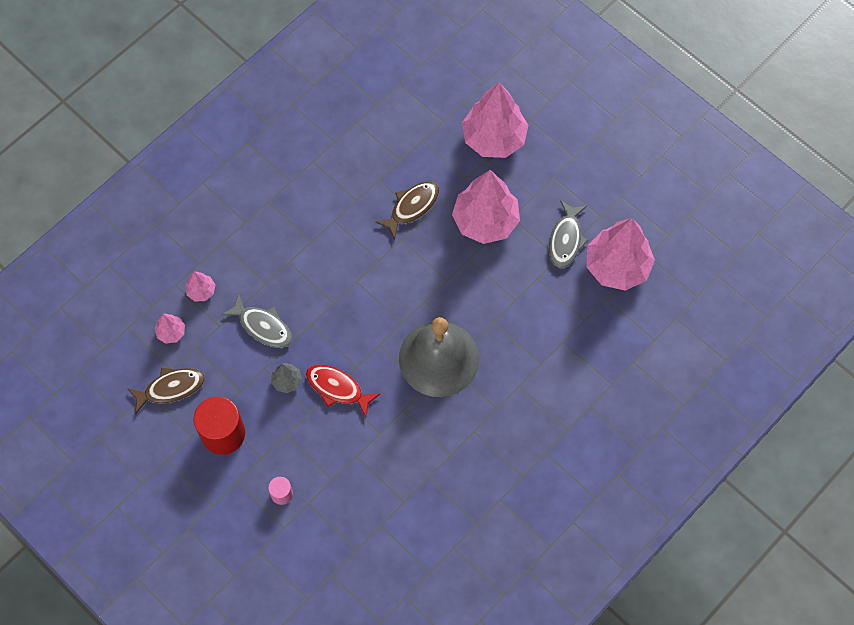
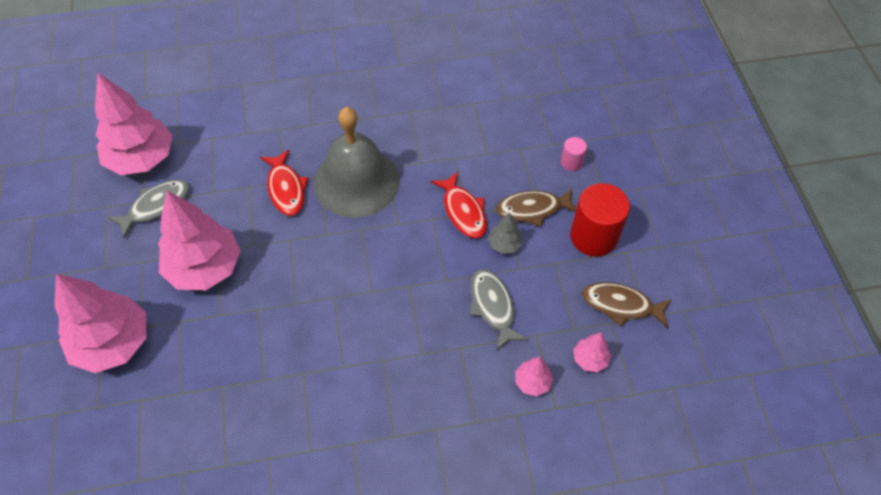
camera: 145 degrees left, 10 degrees down
(412, 207) = (256, 327): brown fish -> brown fish (532, 209)
(486, 316) = (286, 189): none -> red fish

